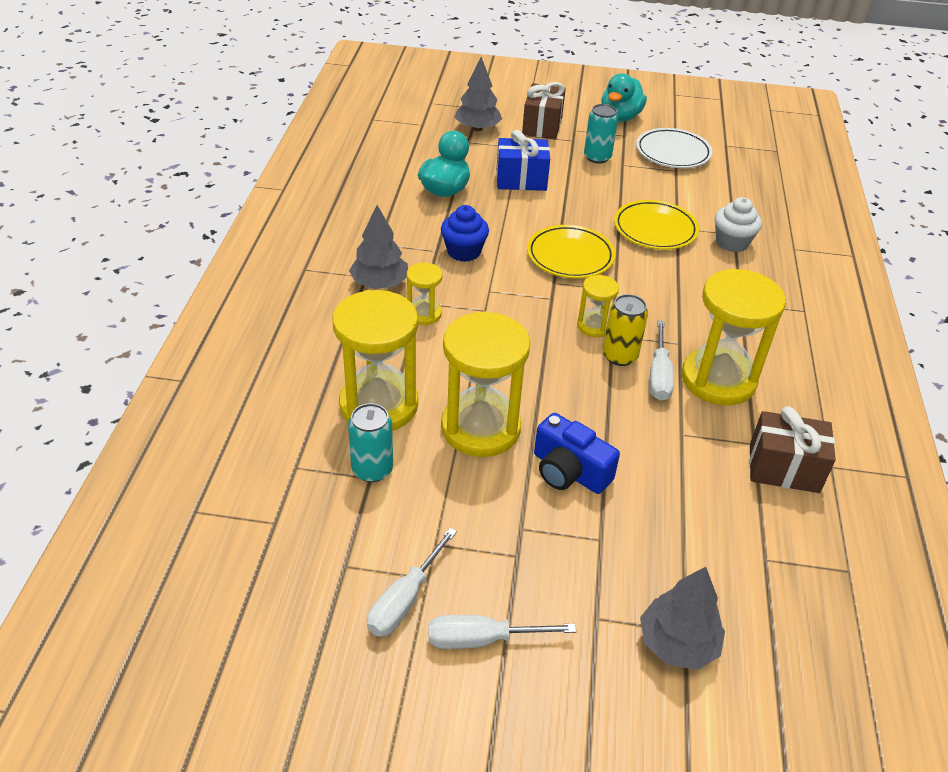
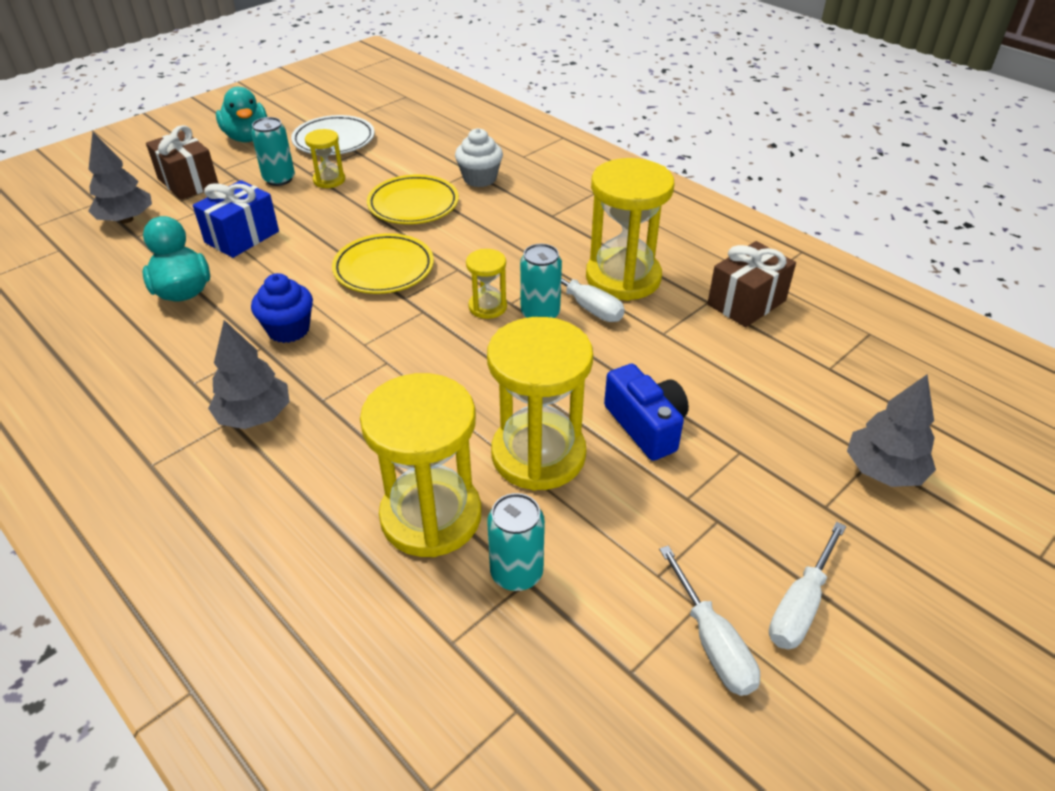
camera: 50 degrees left, 0 degrees up
(424, 314) = (340, 407): yellow hourglass -> yellow hourglass (329, 180)
(569, 471) = (646, 425): blue camera -> blue camera turned 105 degrees counterclockwise
(620, 356) = (540, 314): yellow can -> turquoise can

